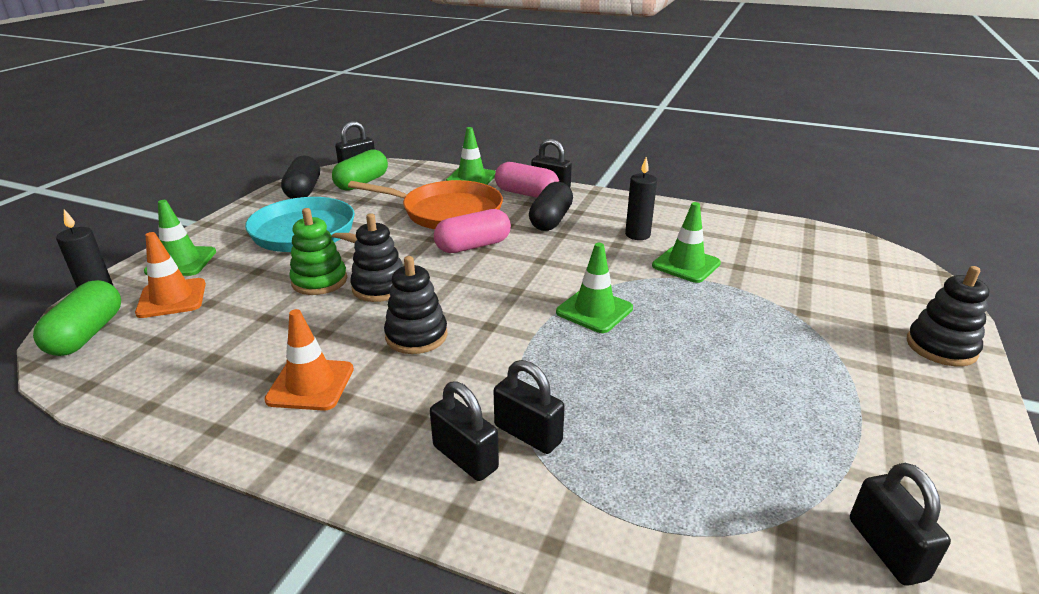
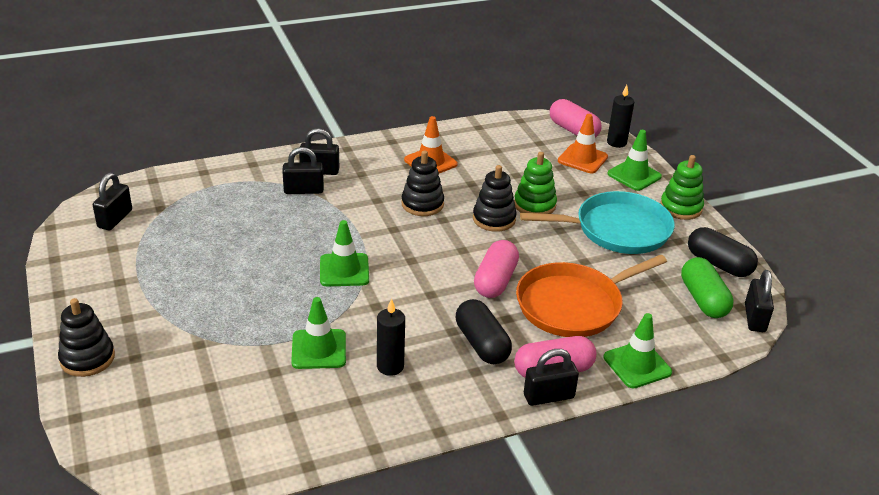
camera: 135 degrees right, 5 degrees up
(87, 334) = (573, 130): green capsule -> pink capsule
(226, 225) = (681, 208): none -> green stacking toy
(886, 549) = (115, 219): black padlock -> black padlock turned 75 degrees clockwise

